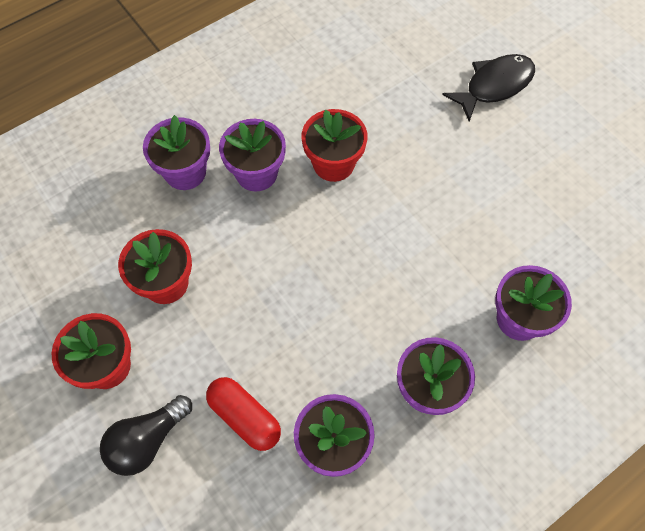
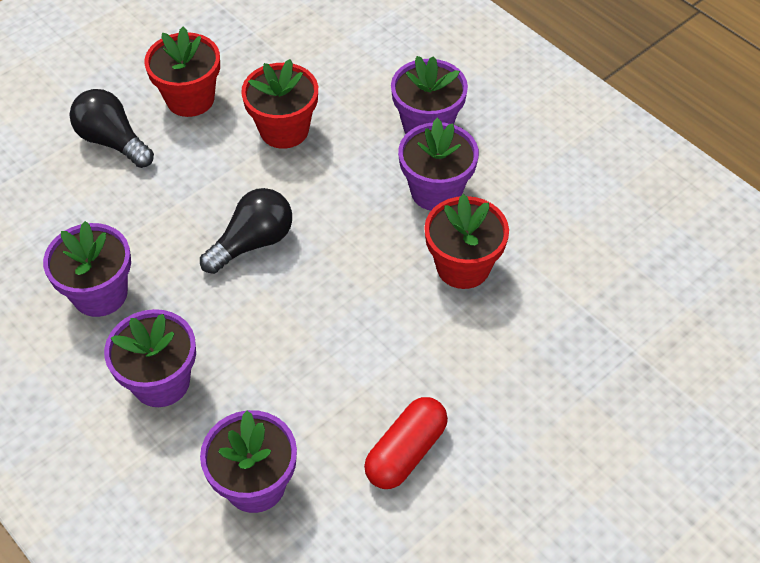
camera: 85 degrees right, 10 degrees down
(245, 417) = (134, 214): red capsule -> red capsule (406, 452)
(291, 313) = (253, 242): none -> black light bulb
(494, 86) = (639, 457): black fish -> none

